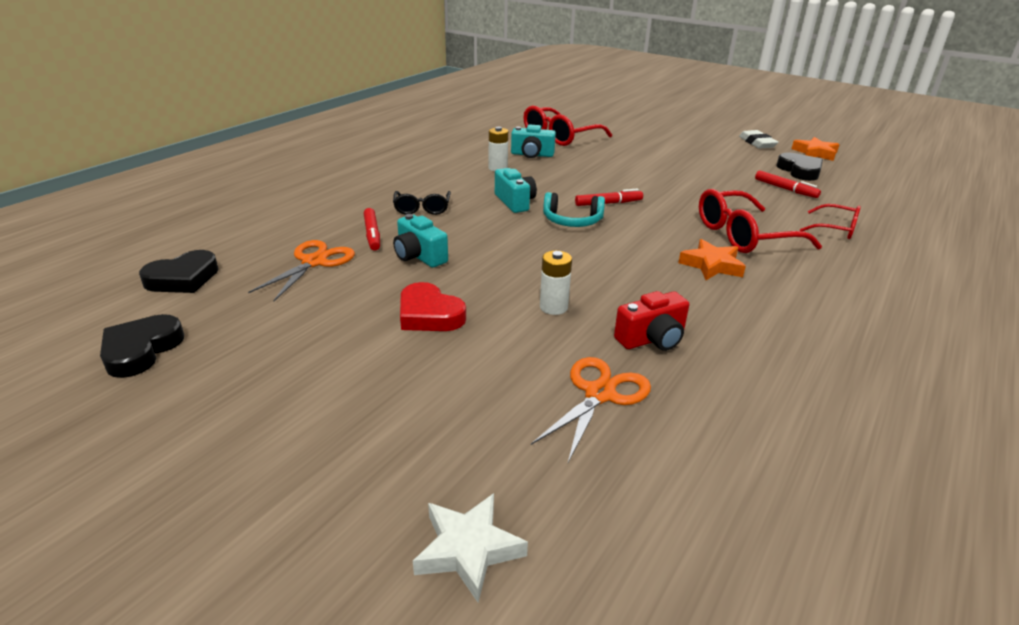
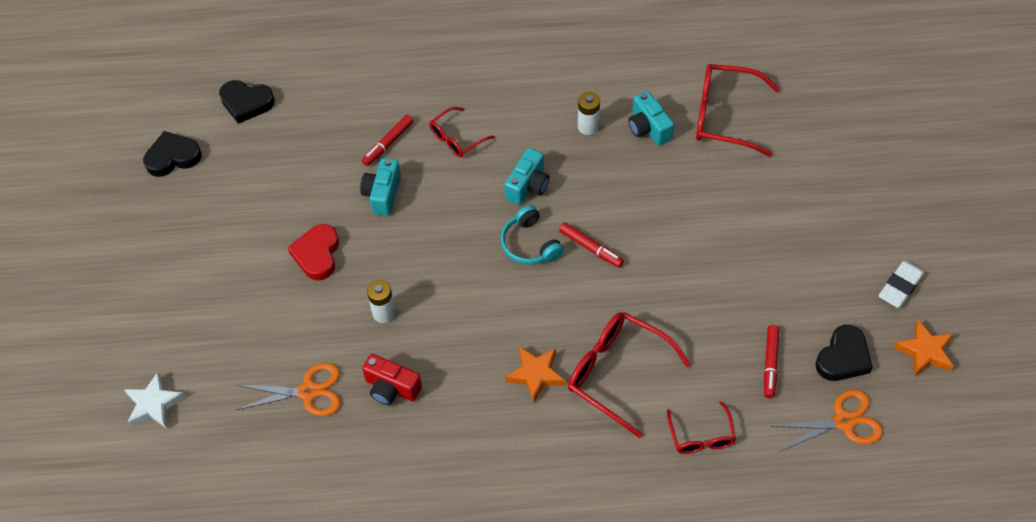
camera: 55 degrees right, 25 degrees up
(314, 262) = (323, 146): orange scissors -> orange scissors (844, 421)
(422, 209) = (456, 138): black glasses -> red glasses

